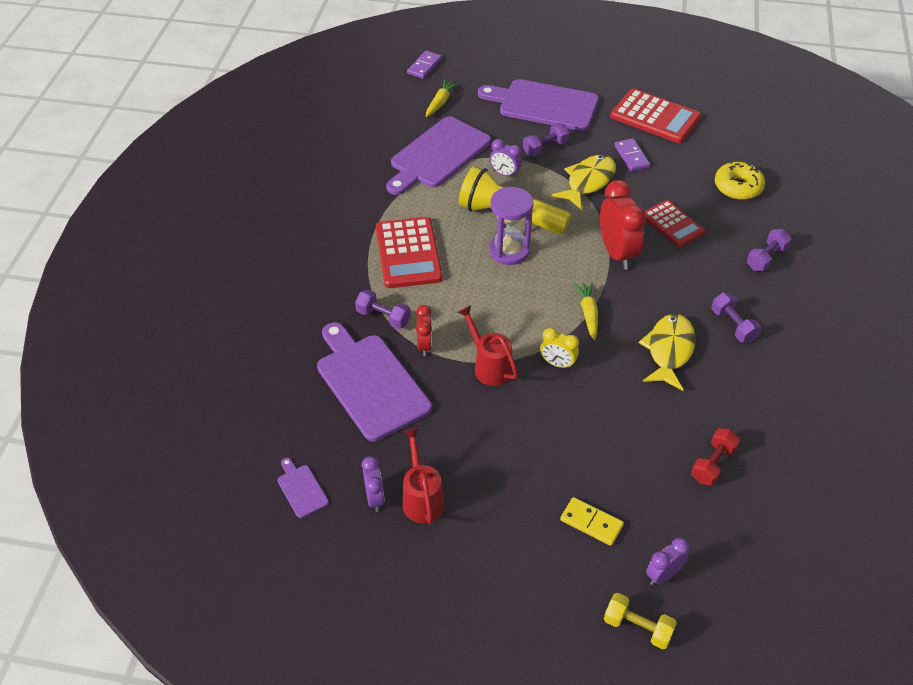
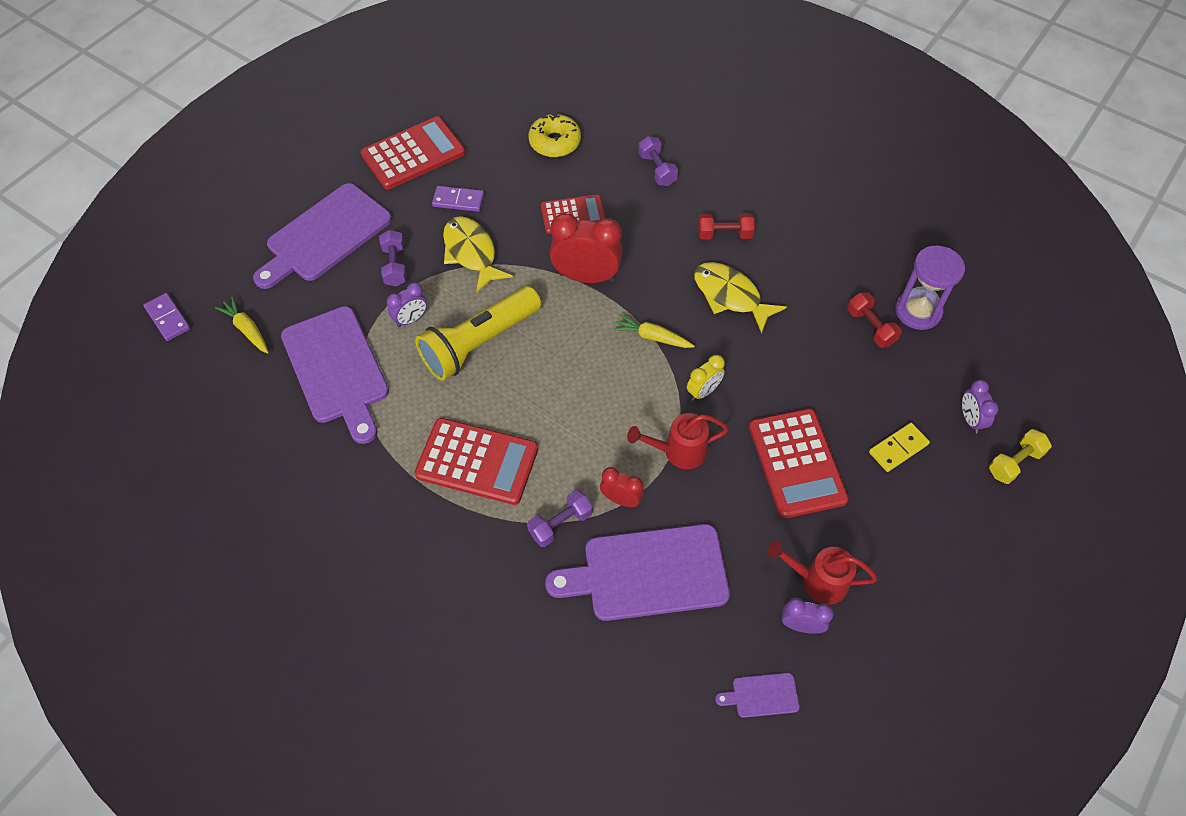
camera: 65 degrees left, 10 degrees up
(509, 251) = (529, 366): purple hourglass -> purple hourglass (918, 311)
(528, 449) = (796, 463): none -> red calculator
(733, 325) = (724, 234): purple dumbbell -> red dumbbell

